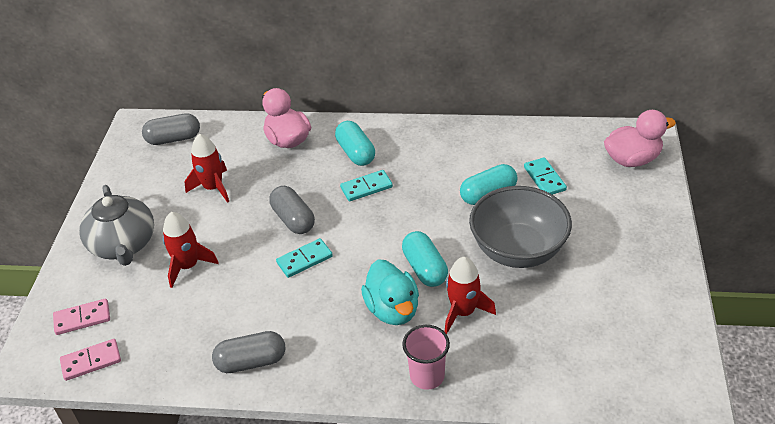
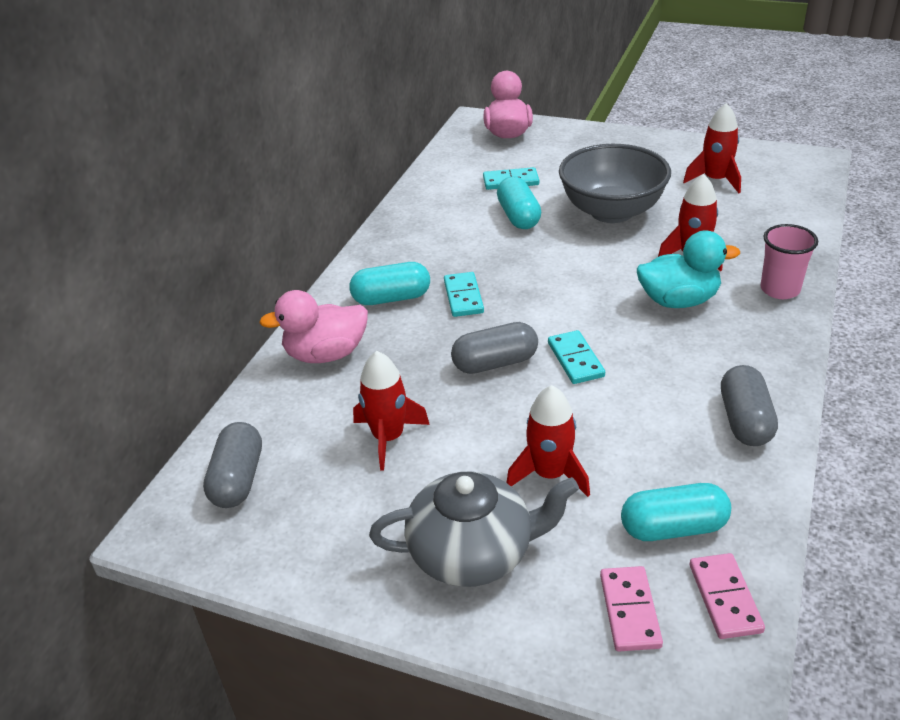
camera: 75 degrees left, 5 degrees down
(425, 268) = (620, 271): turquoise capsule -> turquoise capsule (673, 528)
(607, 316) = (715, 180): none -> red rocket

